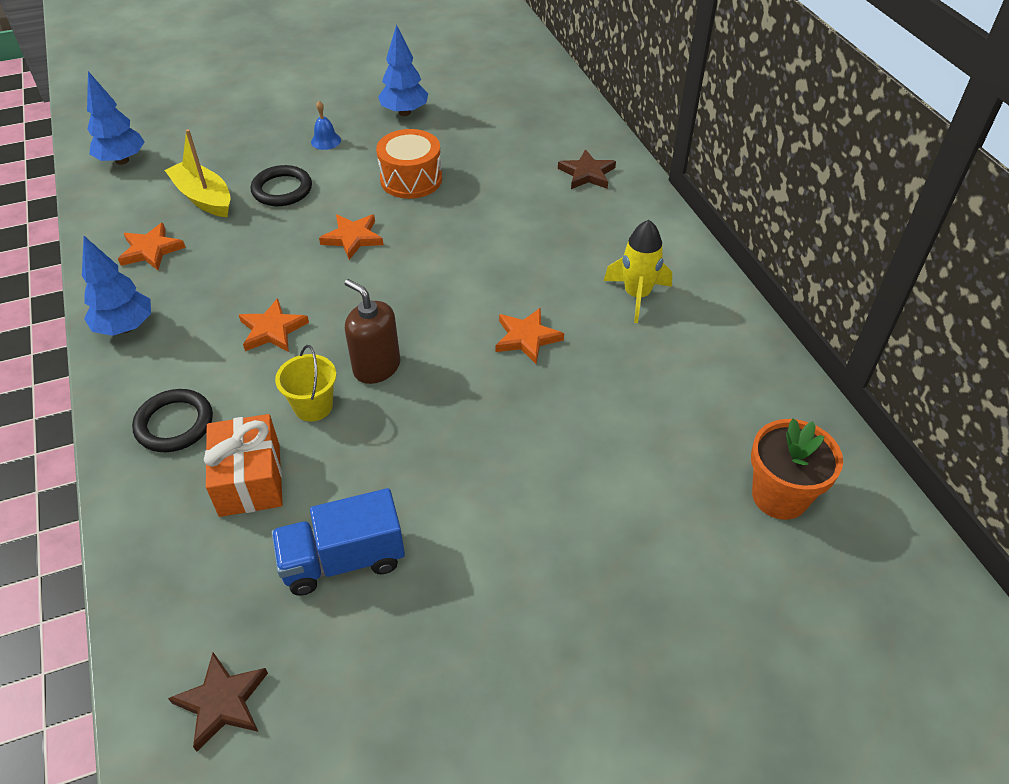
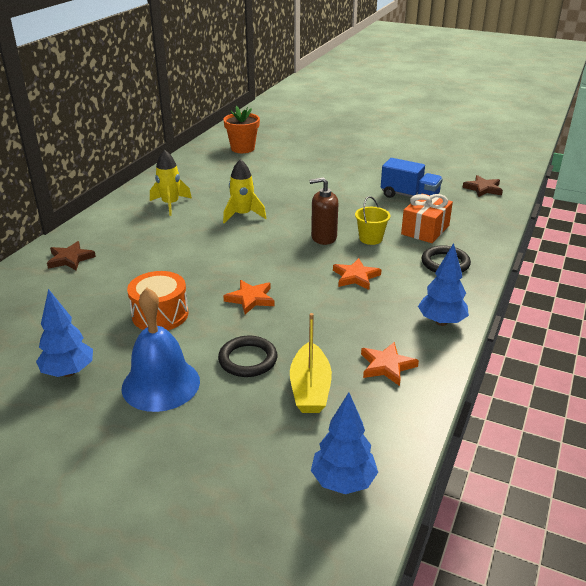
camera: 135 degrees left, 15 degrees down
(326, 141) = (161, 384): blue bell -> blue bell, size x2.38
(376, 367) = (323, 237): brown soap dispenser -> brown soap dispenser turned 90 degrees clockwise
(527, 338) = (242, 215): orange star -> yellow rocket

